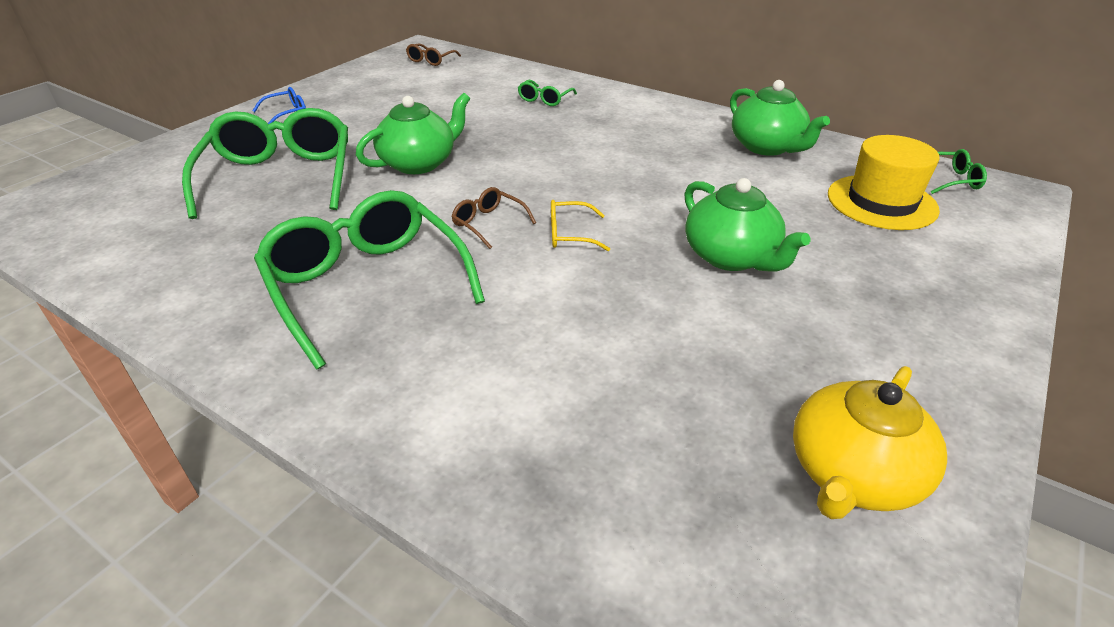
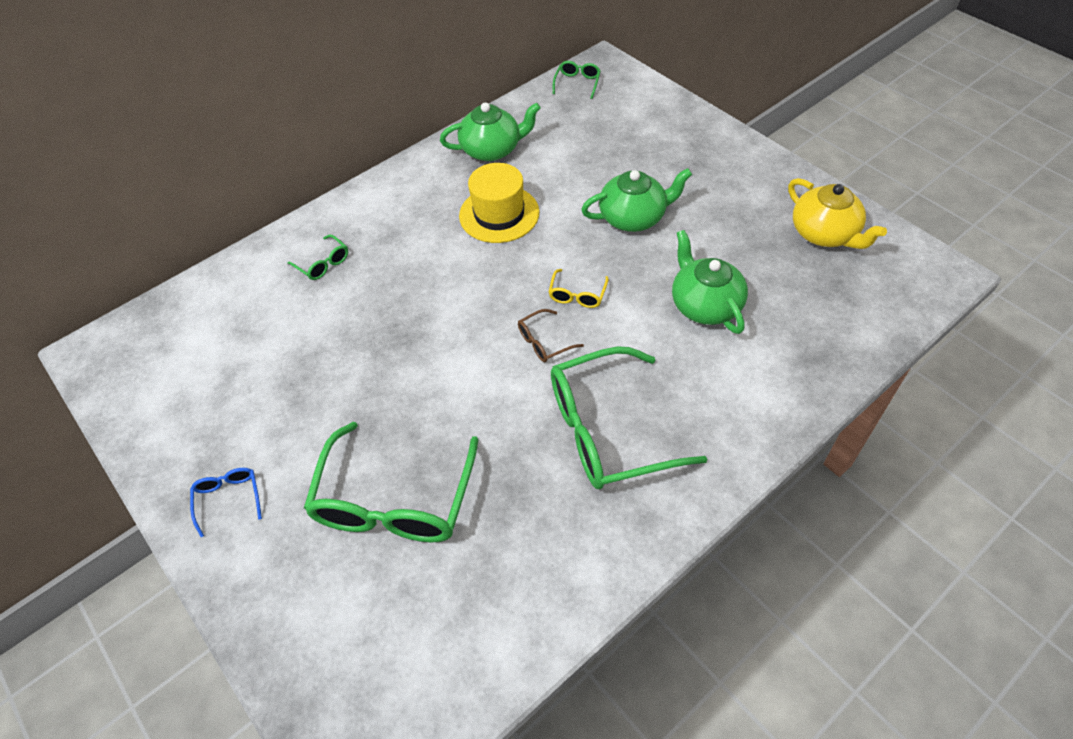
camera: 70 degrees left, 15 degrees up
(280, 178) = (395, 500): green glasses -> green glasses turned 90 degrees counterclockwise
(419, 163) = (416, 379): green teapot -> green teapot (705, 305)
(431, 60) = (148, 345): brown glasses -> none
(881, 202) = (593, 124): yellow hat -> yellow hat (499, 214)

